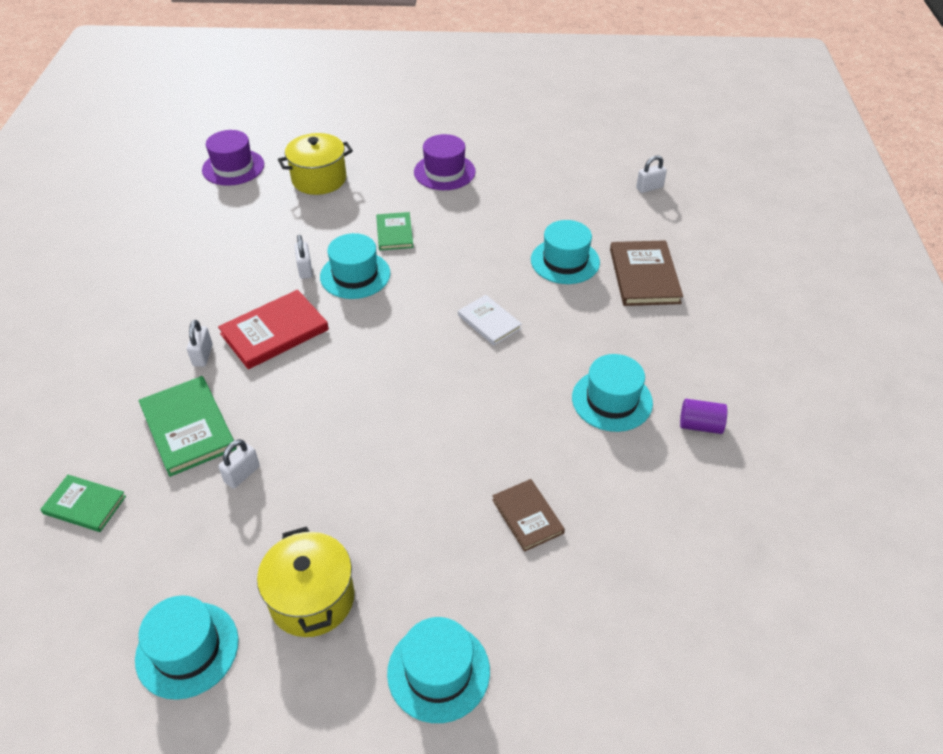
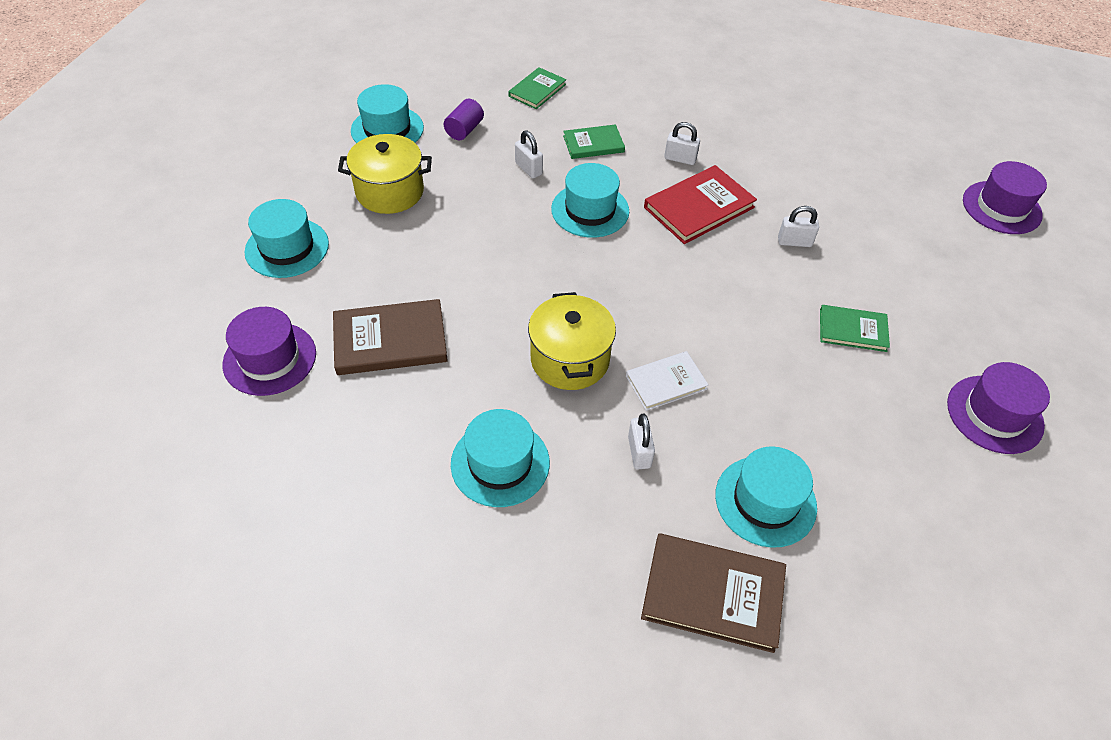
camera: 105 degrees right, 5 degrees up
(188, 428) = (593, 144): green book -> green book, size x0.62
(274, 332) = (699, 207): red book -> red book turned 75 degrees clockwise
(319, 179) = (975, 279): yellow pot -> yellow pot (570, 359)
(355, 275) = (777, 280): turquoise hat -> turquoise hat (590, 210)
(527, 516) = (390, 340): brown book -> brown book, size x1.61
(595, 612) = (270, 358): none -> purple hat
(649, 188) = (947, 704): white padlock -> white padlock (639, 452)
(700, 425) = (424, 541): purple cylinder -> purple cylinder (464, 130)

